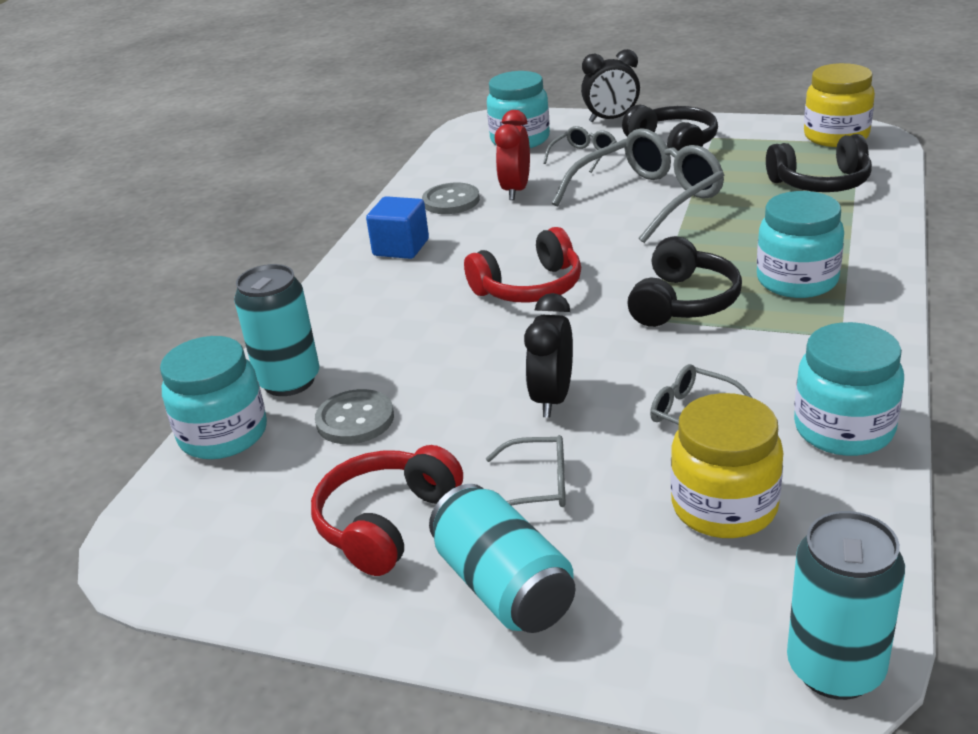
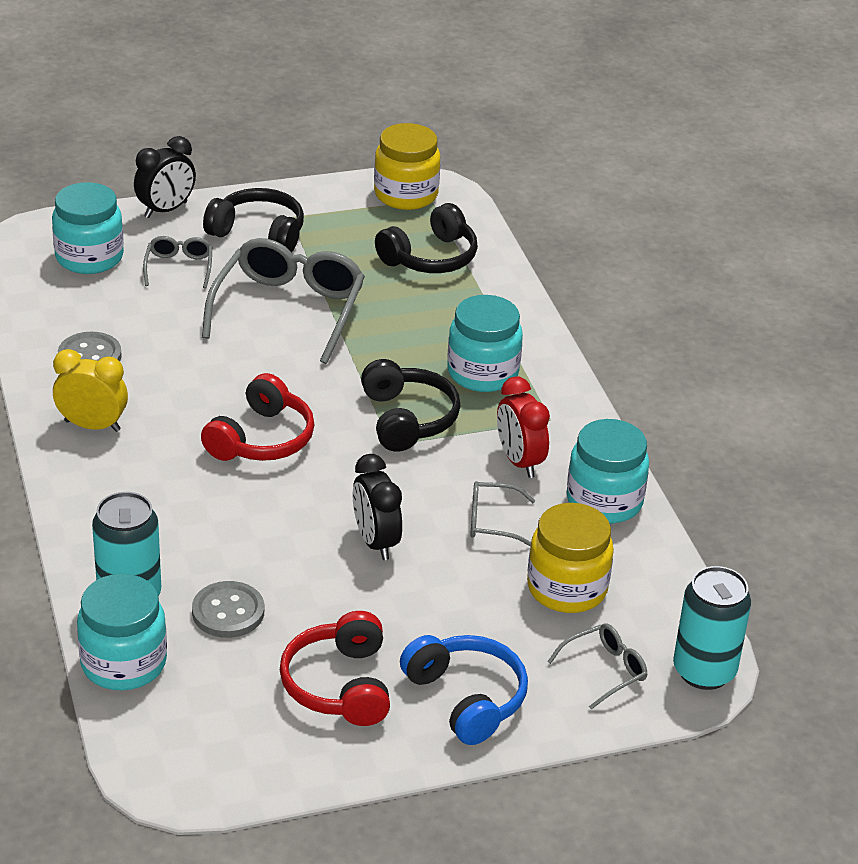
camera: 40 degrees left, 5 degrees up
(401, 247) = (92, 426): blue cube -> yellow clock
(504, 586) = (466, 698): turquoise can -> blue headphones
(516, 190) = (146, 327): red clock -> red clock (519, 461)
(537, 486) = (426, 617): grey glasses -> grey glasses (605, 670)

